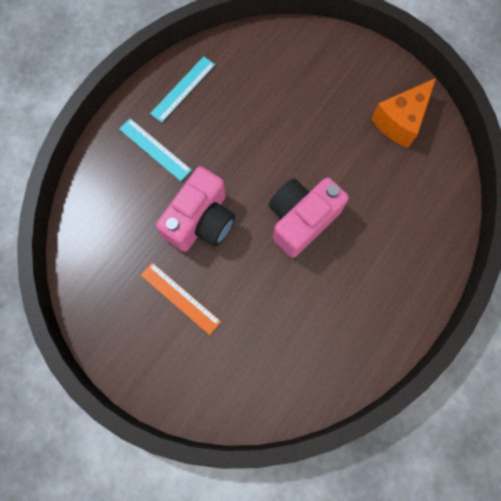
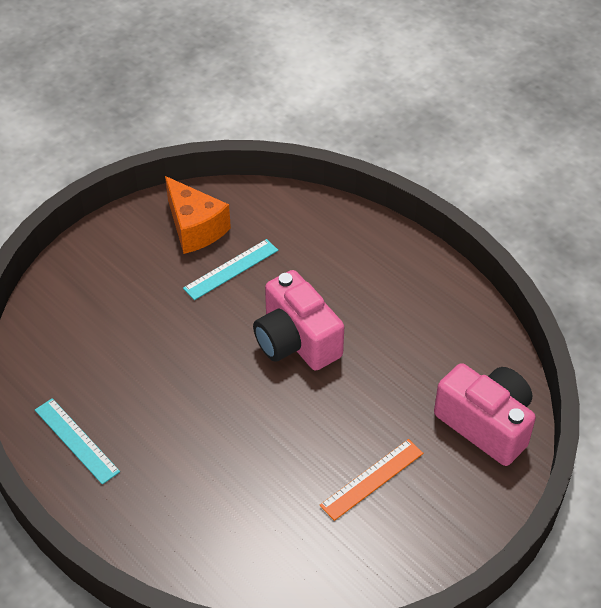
camera: 80 degrees left, 25 degrees down
(155, 149) = (158, 484): turquoise ruler -> turquoise ruler (231, 269)
(201, 221) = (274, 443): pink camera -> pink camera (486, 424)

